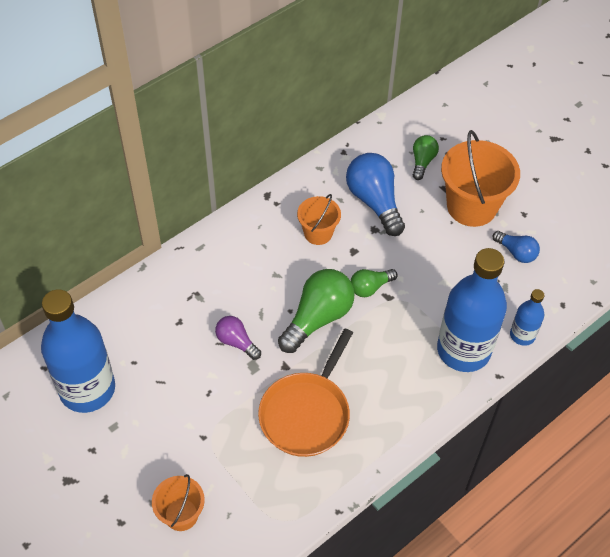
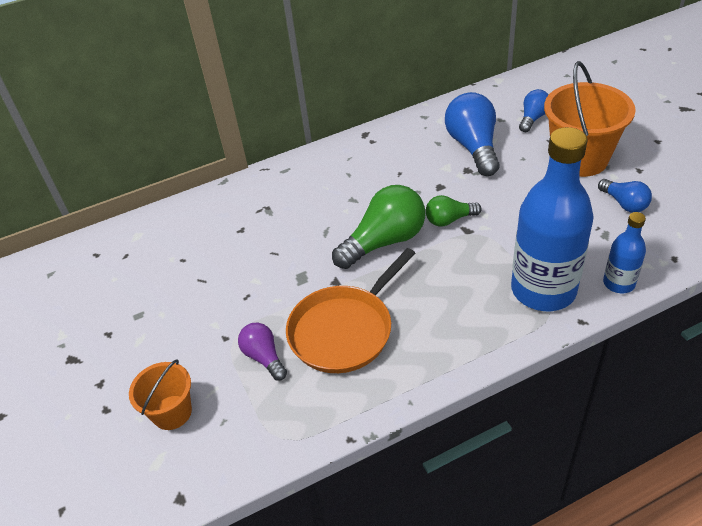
camera: 20 degrees right, 10 degrees down
(87, 389) = (128, 278): blue bottle -> none
(236, 342) = (292, 254): purple light bulb -> purple light bulb (264, 357)
(318, 233) = (407, 168): orange bucket -> none
(422, 162) = (533, 118): green light bulb -> blue light bulb

